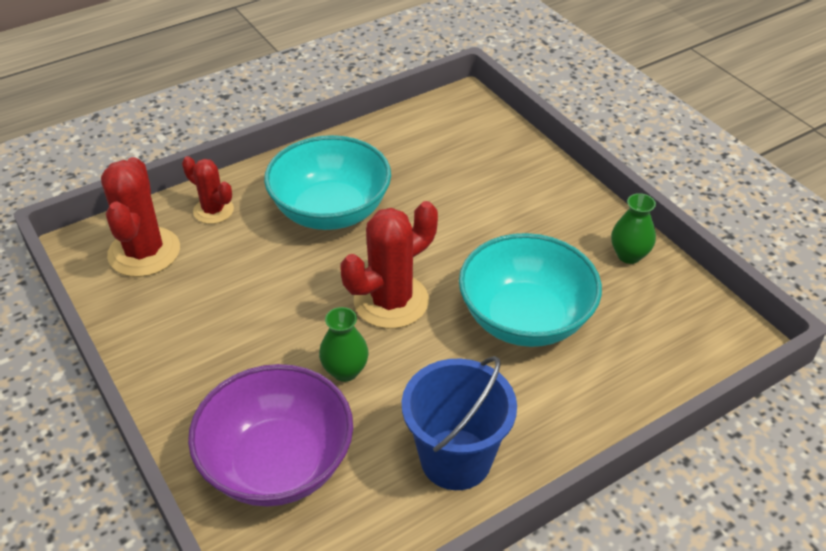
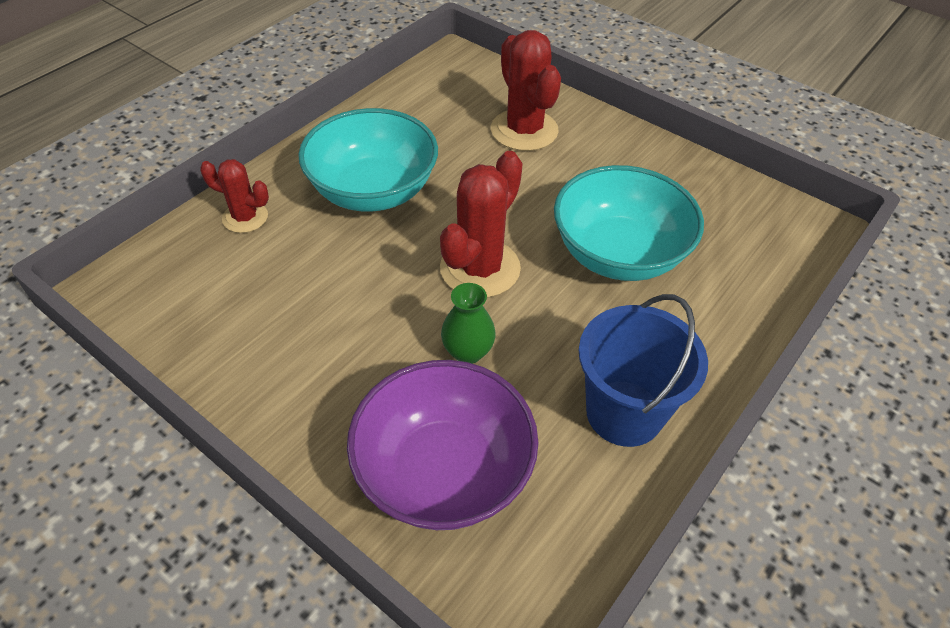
camera: 20 degrees left, 5 degrees up
(144, 252) = (185, 279): red cactus -> red cactus (524, 130)
(629, 255) = (681, 171): green vase -> none

